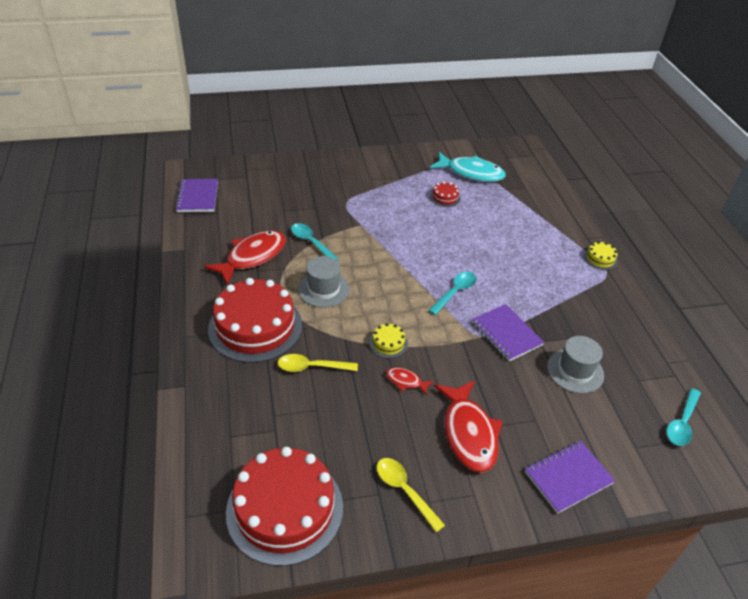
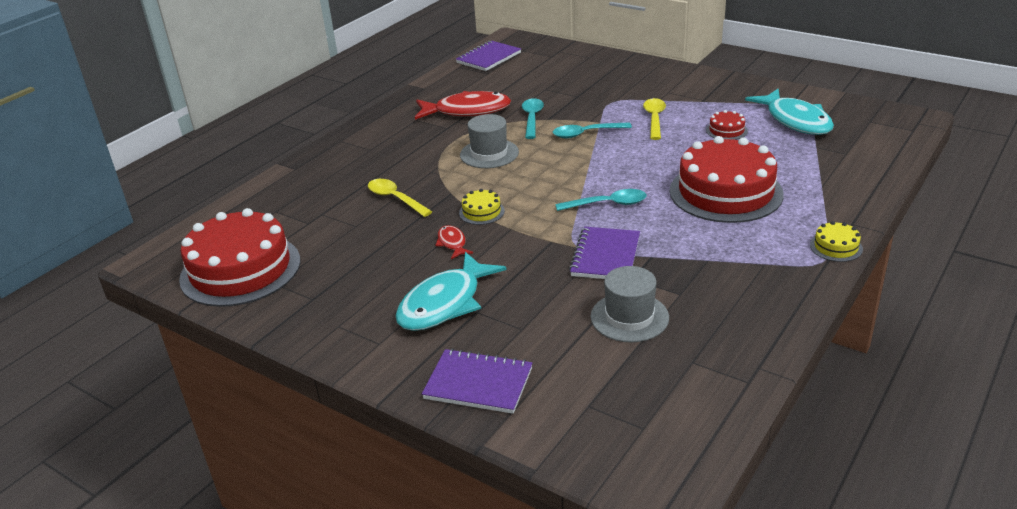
camera: 50 degrees right, 10 degrees down
(255, 326) = (397, 155): red cake -> red cake (725, 192)
(404, 490) = (332, 308): yellow spoon -> yellow spoon (654, 119)
(468, 433) = (445, 303): red fish -> turquoise fish
(682, 423) = (680, 421): turquoise spoon -> turquoise spoon (586, 134)

